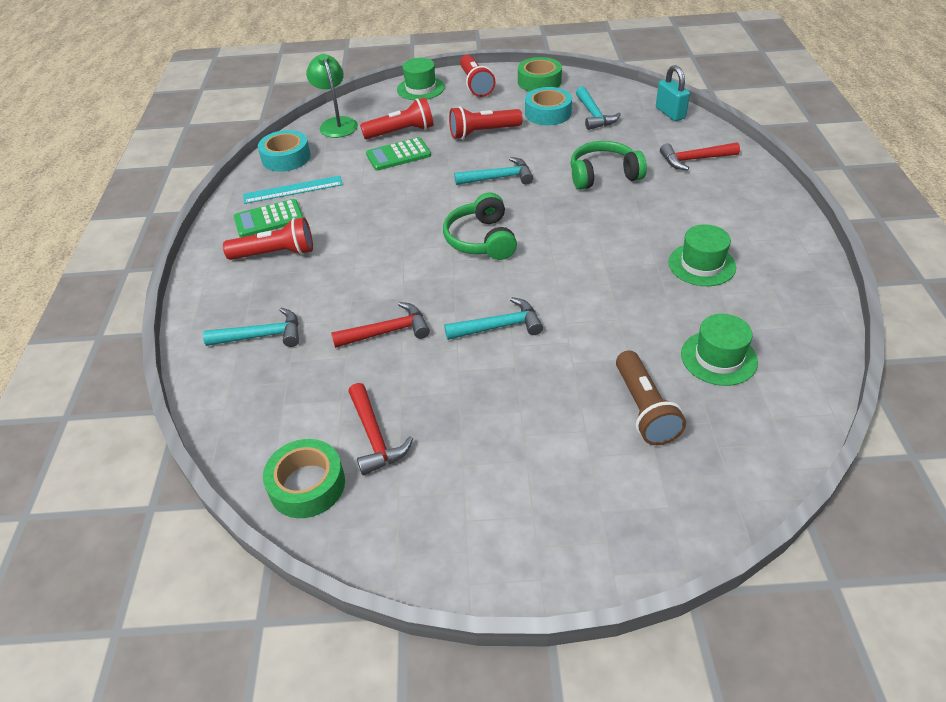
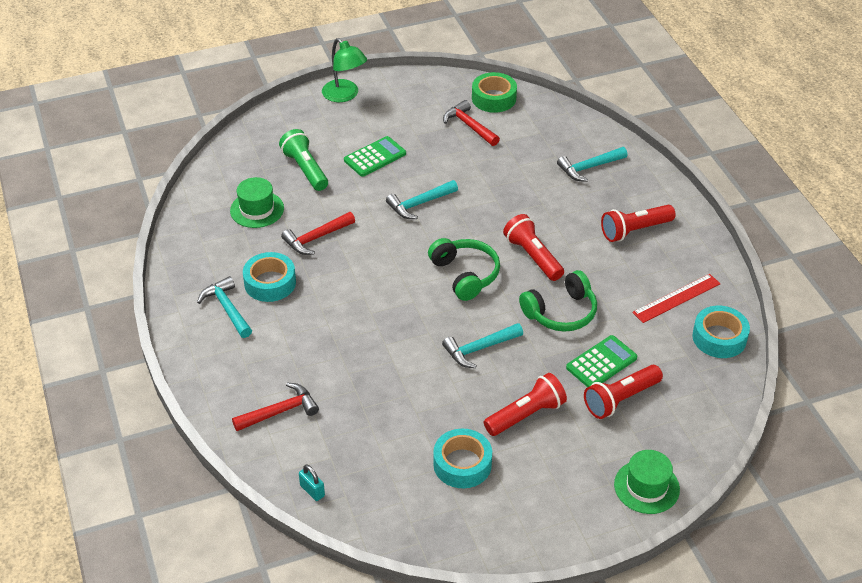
camera: 160 degrees right, 0 degrees up
(269, 219) = (670, 262): green calculator -> green calculator (375, 157)
(293, 189) = (676, 298): turquoise ruler -> red ruler
(336, 124) = (706, 400): green lamp -> green lamp (345, 95)
(387, 331) = (500, 186): red hammer -> red hammer (316, 238)
(475, 85) = (578, 508): red flashlight -> red flashlight (533, 256)
(539, 82) = (495, 530): green tape -> none
(594, 115) = (404, 470): turquoise hammer -> turquoise hammer (227, 308)
(603, 175) = (373, 371): green headphones -> green headphones (561, 312)
(644, 409) = (305, 169): brown flashlight -> green flashlight
(670, 113) = (312, 491): turquoise padlock -> turquoise padlock, size x0.64
(701, 264) = (270, 283): green hat -> turquoise tape

